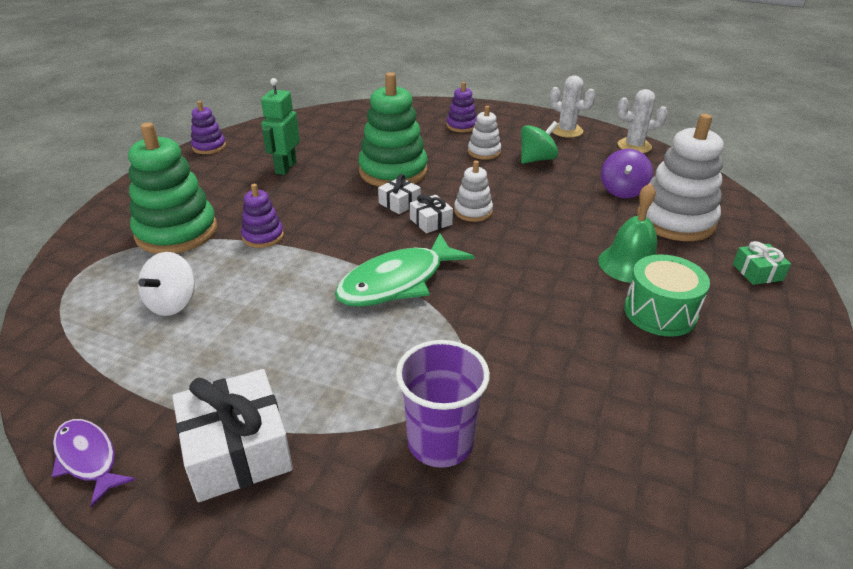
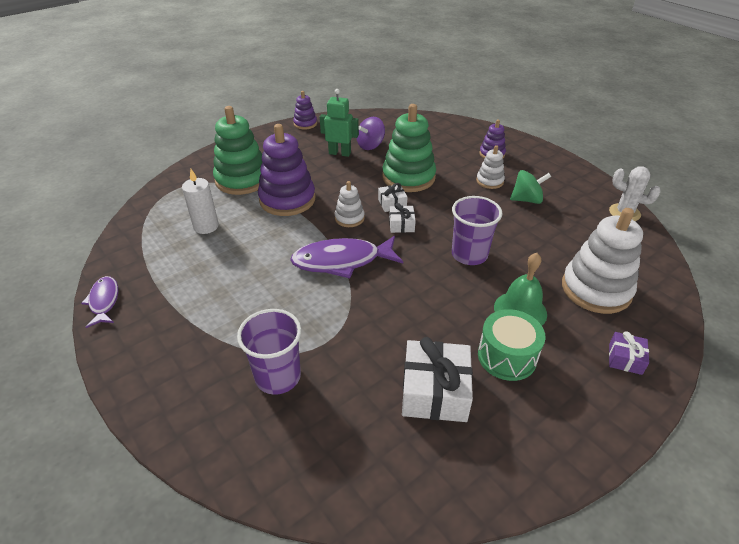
camera: 30 degrees right, 5 degrees up
(172, 303) = (206, 226): white spinning top -> white candle
(237, 450) = (171, 329): white gift -> white gift (434, 391)
(263, 236) = (287, 199): purple stacking toy -> purple stacking toy, size x1.96
(285, 168) = (340, 153): green robot -> green robot turned 60 degrees clockwise
(397, 282) = (342, 261): green fish -> purple fish
(473, 211) = (438, 227): white stacking toy -> white stacking toy (349, 218)
(531, 228) = (469, 254): none -> purple cup
(566, 131) = (576, 182): white cactus -> none
(622, 191) = (574, 249): purple spinning top -> purple spinning top (370, 145)
(757, 272) = (625, 359): green gift -> purple gift

